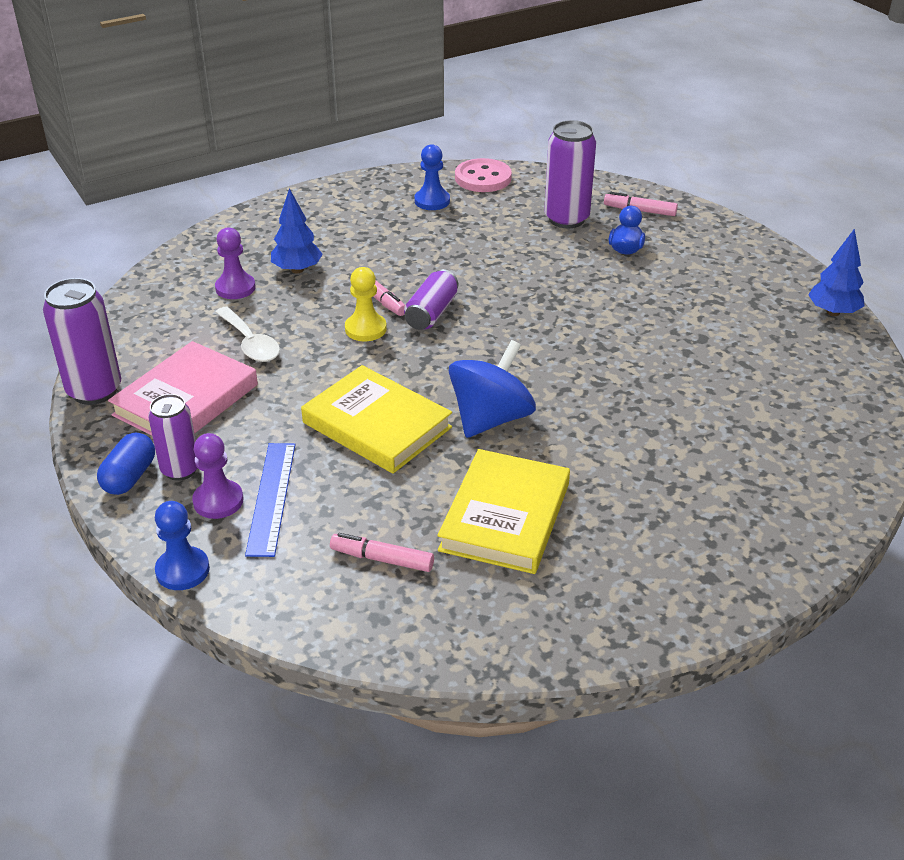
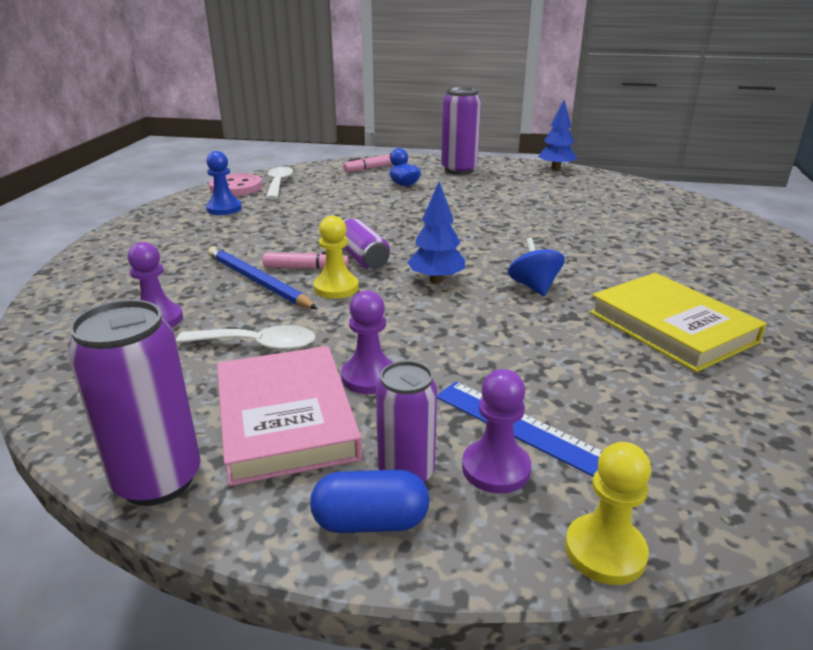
camera: 50 degrees left, 10 degrees down
(130, 477) = (370, 521): blue capsule -> blue capsule turned 60 degrees counterclockwise
(182, 570) = (605, 551): blue pawn -> yellow pawn
(263, 406) = (369, 377): none -> purple pawn
(297, 270) = (195, 283): blue tree -> blue tree (436, 280)
(332, 292) = (257, 282): none -> blue pencil
(377, 425) = (480, 333): yellow book -> none
(382, 559) = (687, 404): pink marker -> none
(490, 418) = (534, 287): blue spinning top -> blue spinning top, size x0.61
(522, 191) = (278, 184): none -> white spoon
(566, 219) = (337, 185): purple can -> purple can (459, 170)

